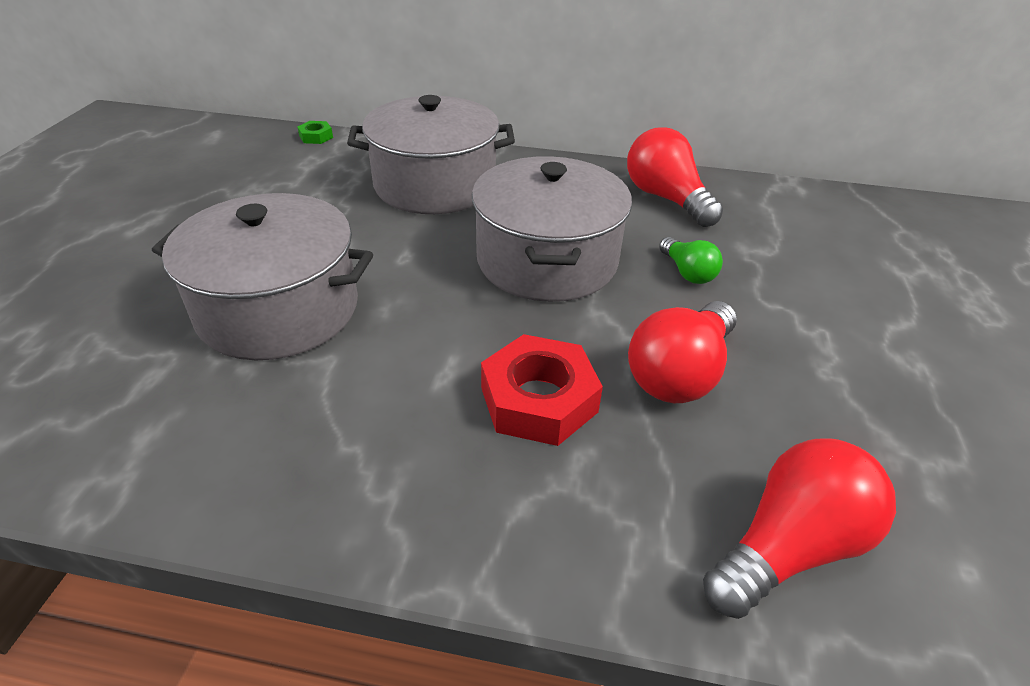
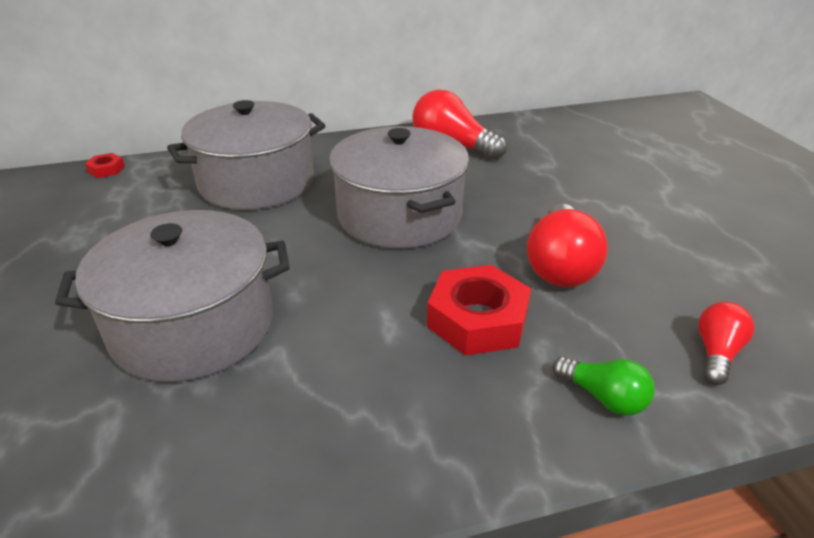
camera: 25 degrees left, 5 degrees down
(316, 137) = (106, 169): green nut -> red nut
(687, 272) = (509, 194): green light bulb -> green light bulb (603, 397)
(789, 547) = (716, 353): red light bulb -> red light bulb, size x0.56

